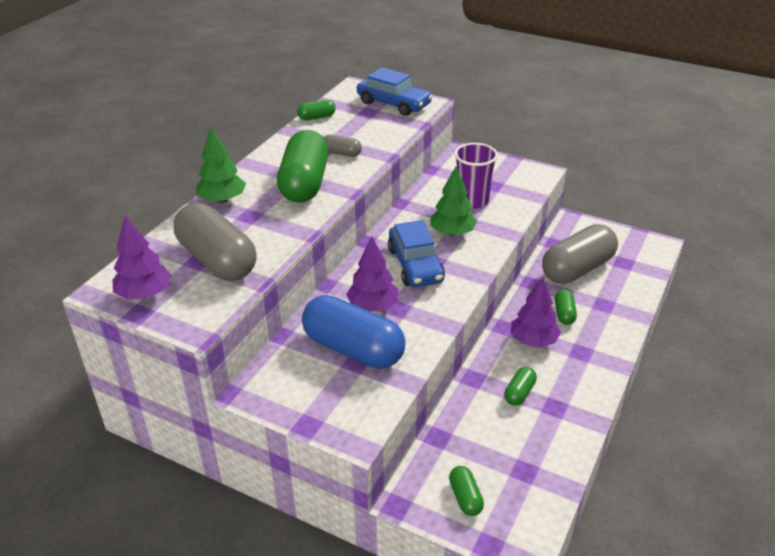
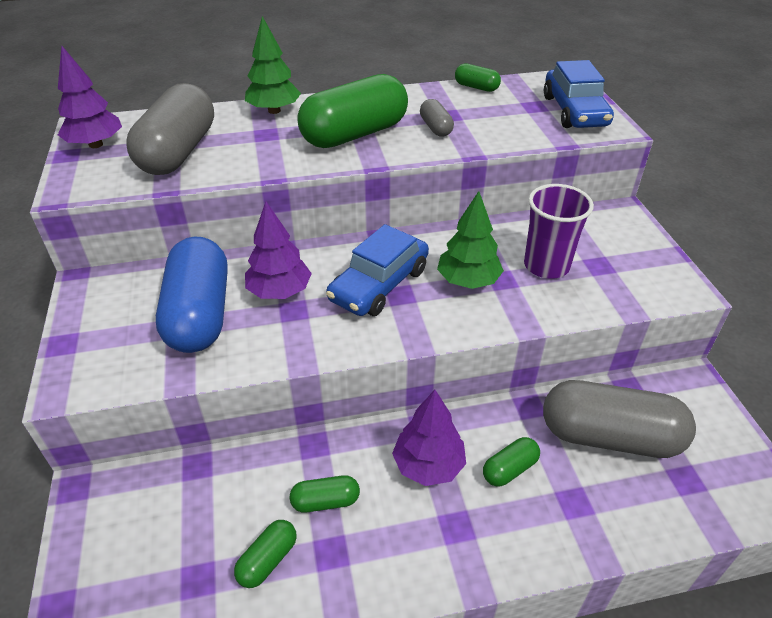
camera: 50 degrees right, 5 degrees up
(465, 497) = (119, 543): green capsule -> green capsule (268, 560)

